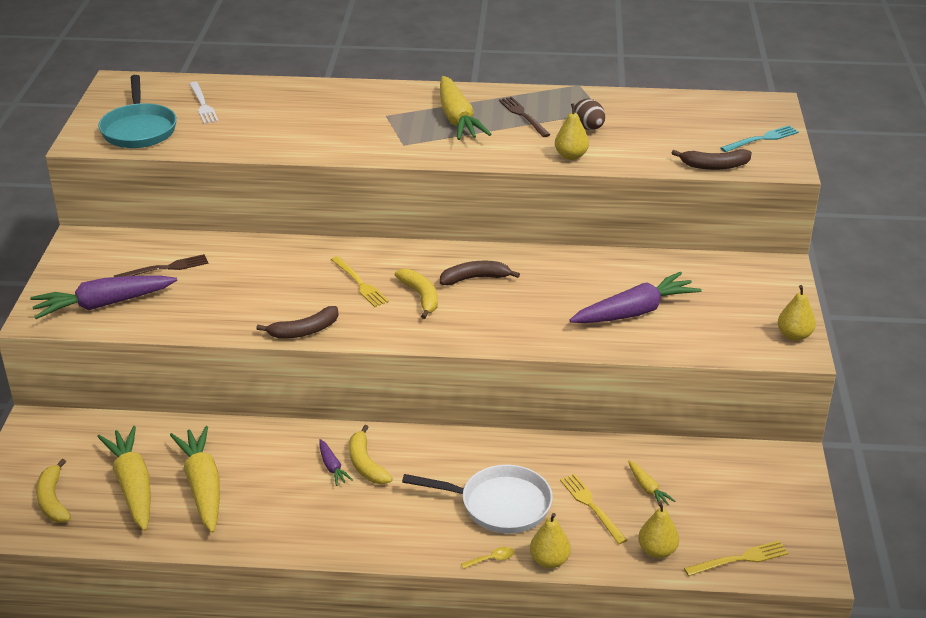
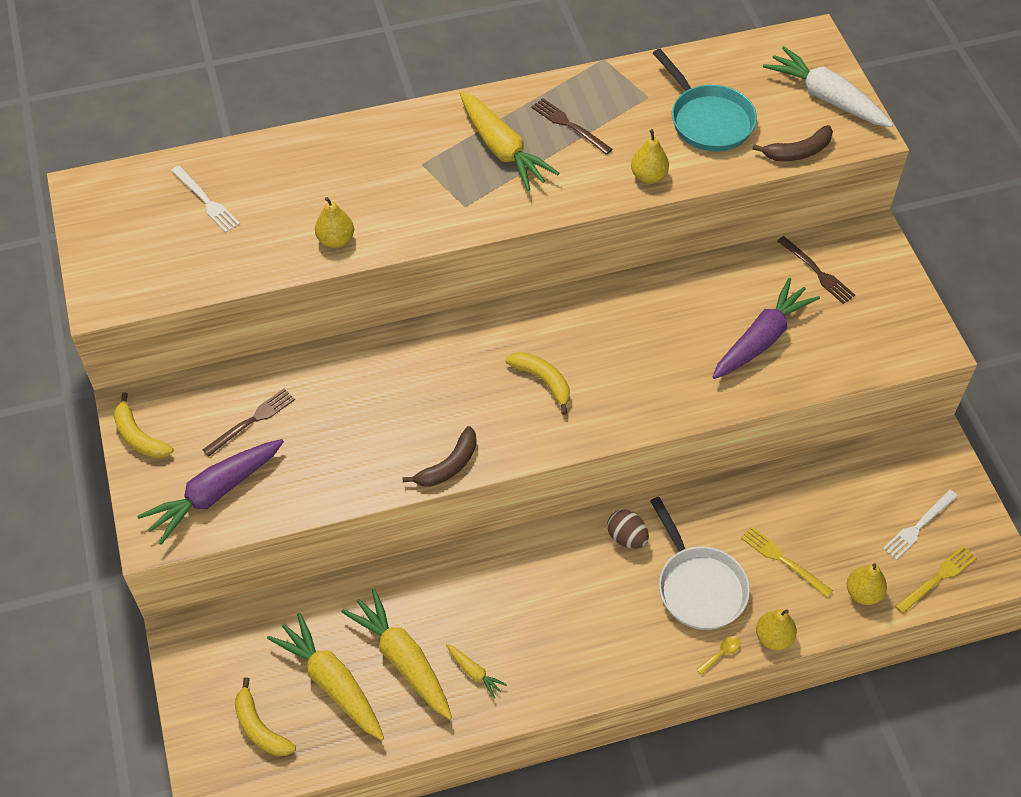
camera: 20 degrees left, 20 degrees up
(139, 129) = (156, 262): turquoise pan -> turquoise pan (708, 120)
(332, 467) = (518, 593): purple carrot -> none
(359, 283) = (471, 381): yellow fork -> none
(366, 464) = (549, 578): yellow banana -> yellow banana (139, 436)
(475, 278) = (585, 339): brown banana -> none
(499, 505) = (698, 586): white pan -> white pan turned 75 degrees clockwise
(588, 128) = (646, 127): brown egg -> brown egg (626, 537)
(648, 488) = (824, 522): yellow carrot -> yellow carrot (474, 672)
(713, 280) = (817, 272): none -> brown fork
(741, 515) = (918, 526): none -> white fork
(761, 139) = (826, 98): turquoise fork -> white carrot
(794, 335) = (921, 326): yellow pear -> yellow pear (336, 240)

